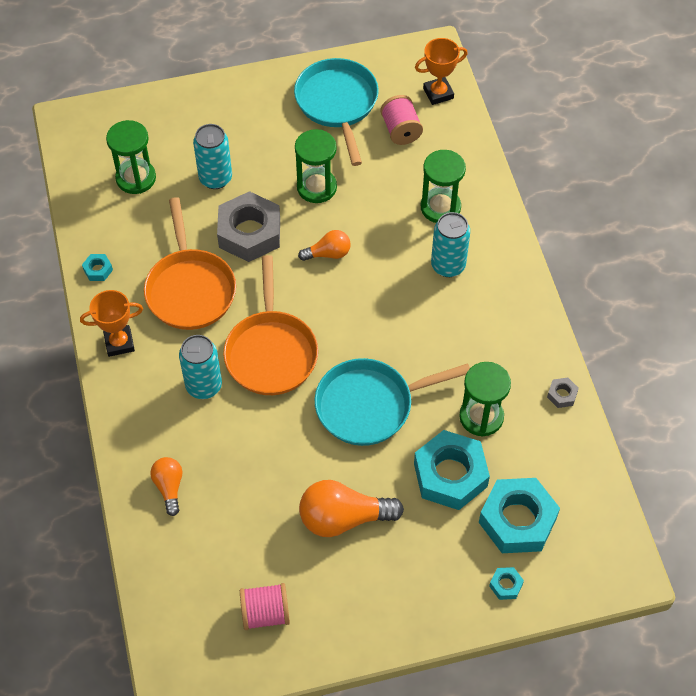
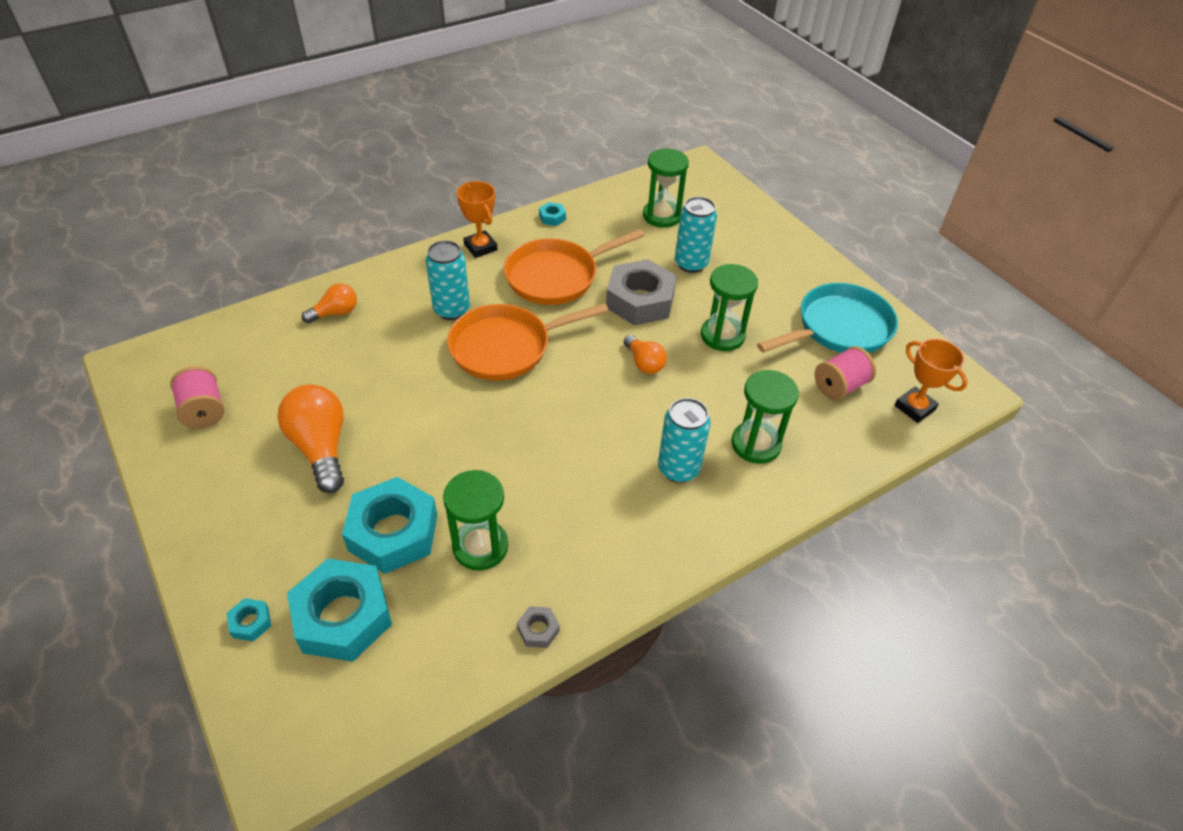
camera: 70 degrees right, 10 degrees down
(370, 405) = (466, 439): turquoise pan -> none

